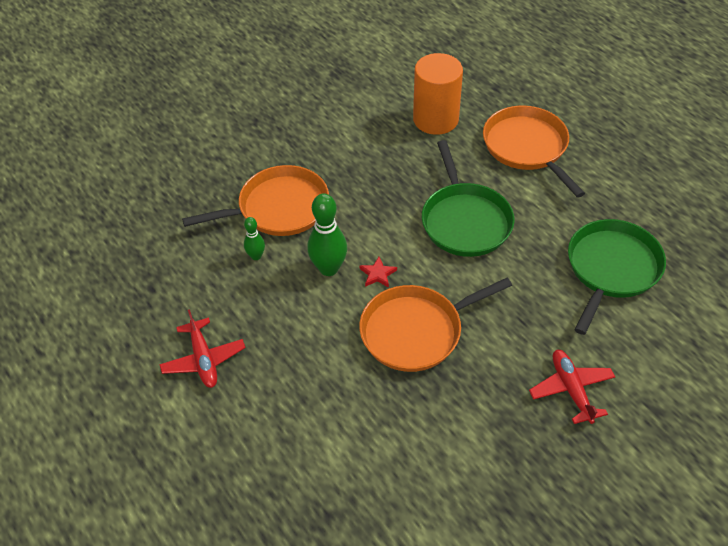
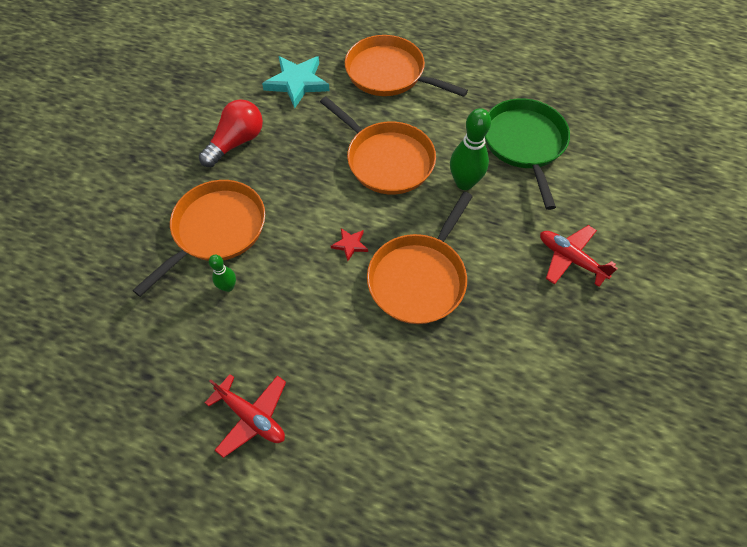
camera: 35 degrees left, 10 degrees up
(328, 268) = (304, 262): green bowling pin -> green bowling pin (464, 183)
(346, 146) = (236, 142): none -> red light bulb
(435, 119) = (297, 83): orange cylinder -> turquoise star
(465, 221) = (386, 160): green pan -> orange pan

